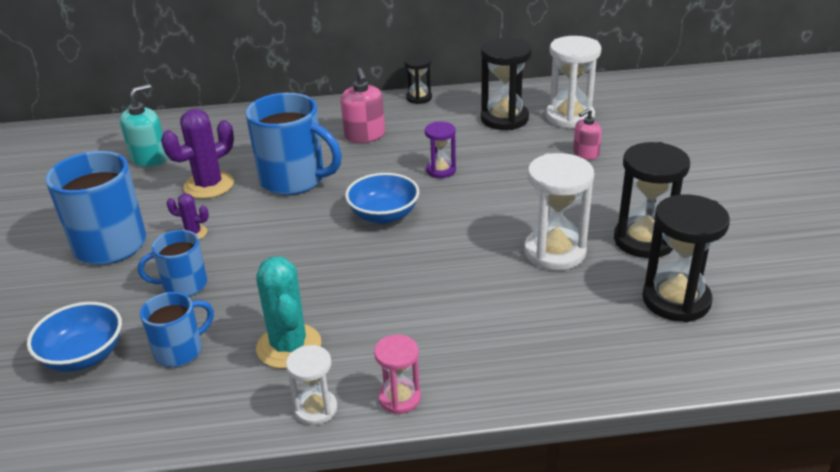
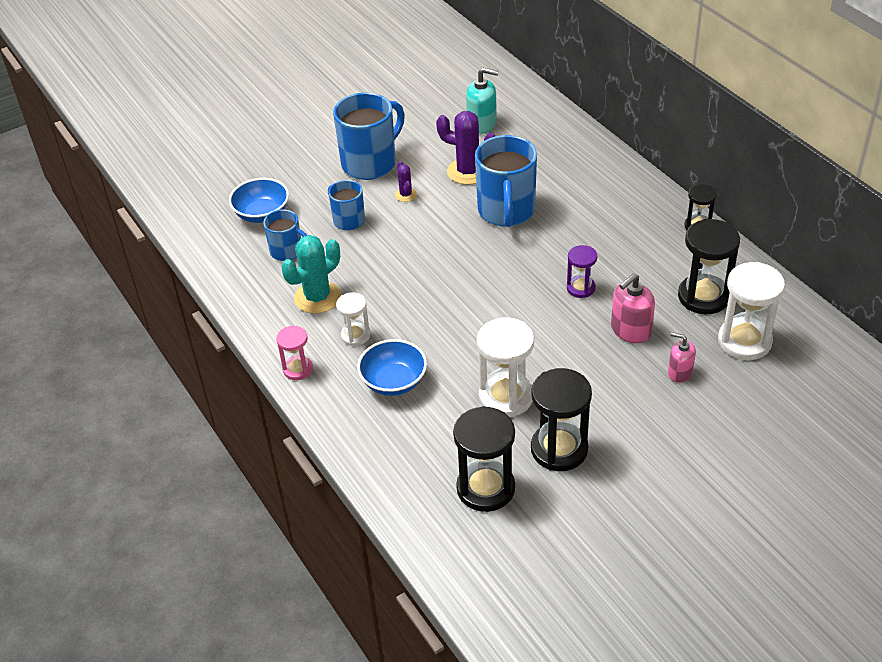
camera: 65 degrees right, 10 degrees up
(316, 409) = (269, 335): white hourglass -> white hourglass (355, 335)
(364, 135) = (603, 220): pink soap dispenser -> pink soap dispenser (630, 330)
(384, 215) = (492, 281): blue bowl -> blue bowl (394, 382)

